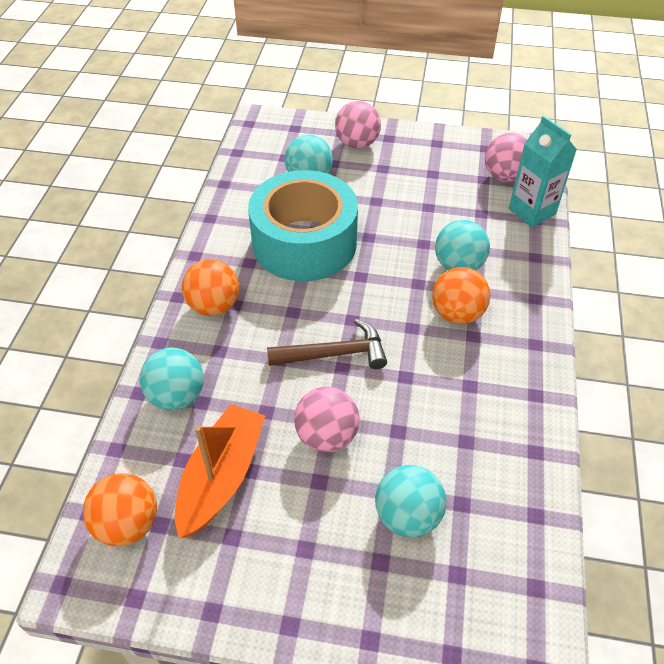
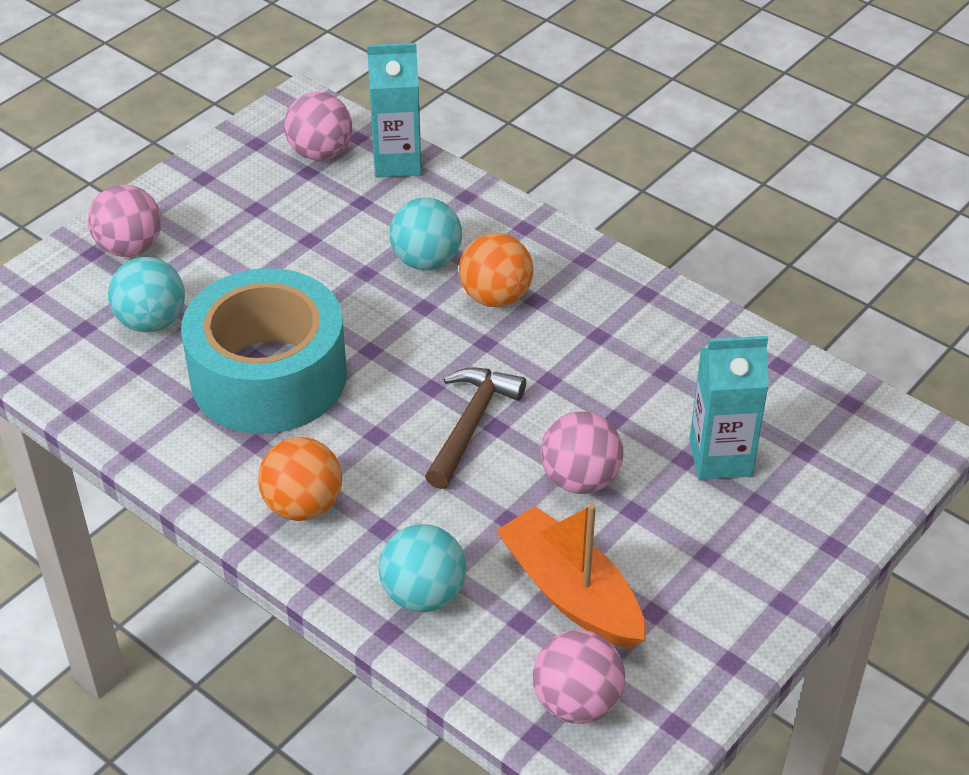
camera: 60 degrees left, 5 degrees down
(128, 524) = (577, 702): orange ball -> pink ball
(407, 516) = (720, 458): turquoise ball -> turquoise carton

